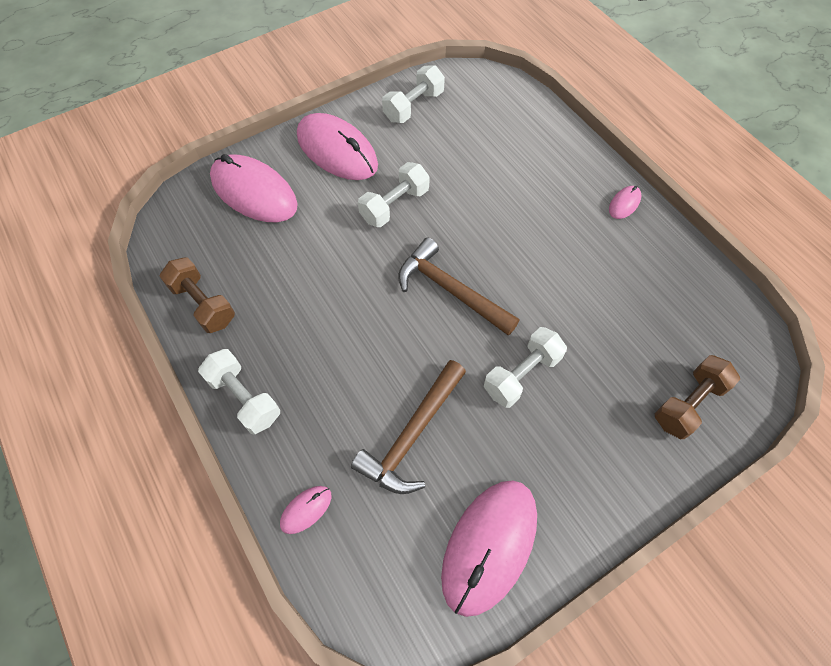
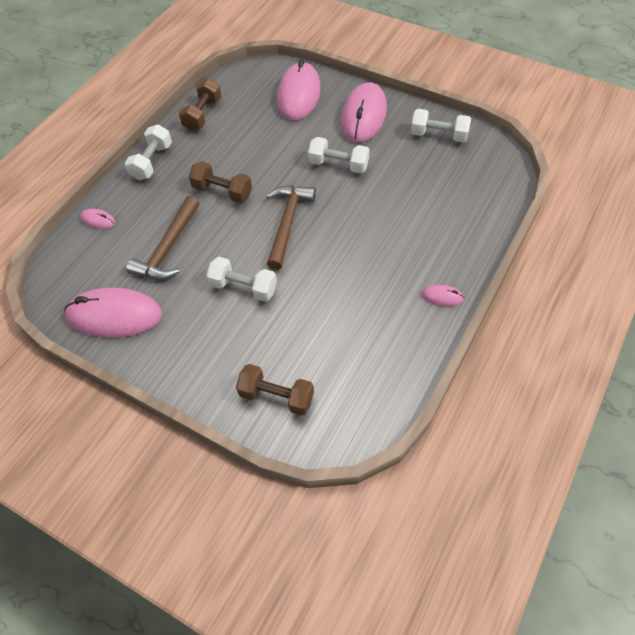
camera: 65 degrees right, 5 degrees down
(356, 336) = (222, 191): none -> brown dumbbell
(412, 435) = (168, 248): brown hammer -> brown hammer turned 75 degrees counterclockwise

